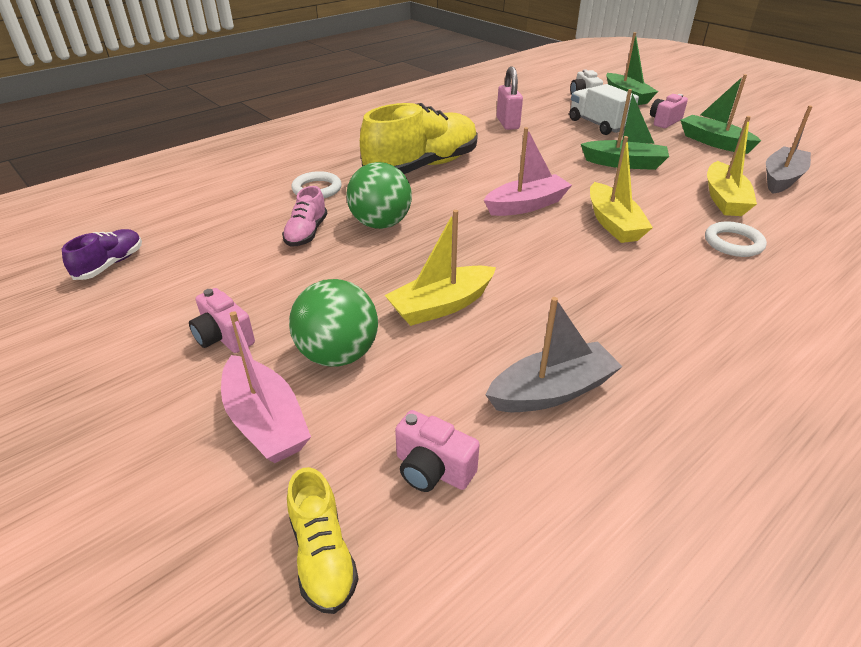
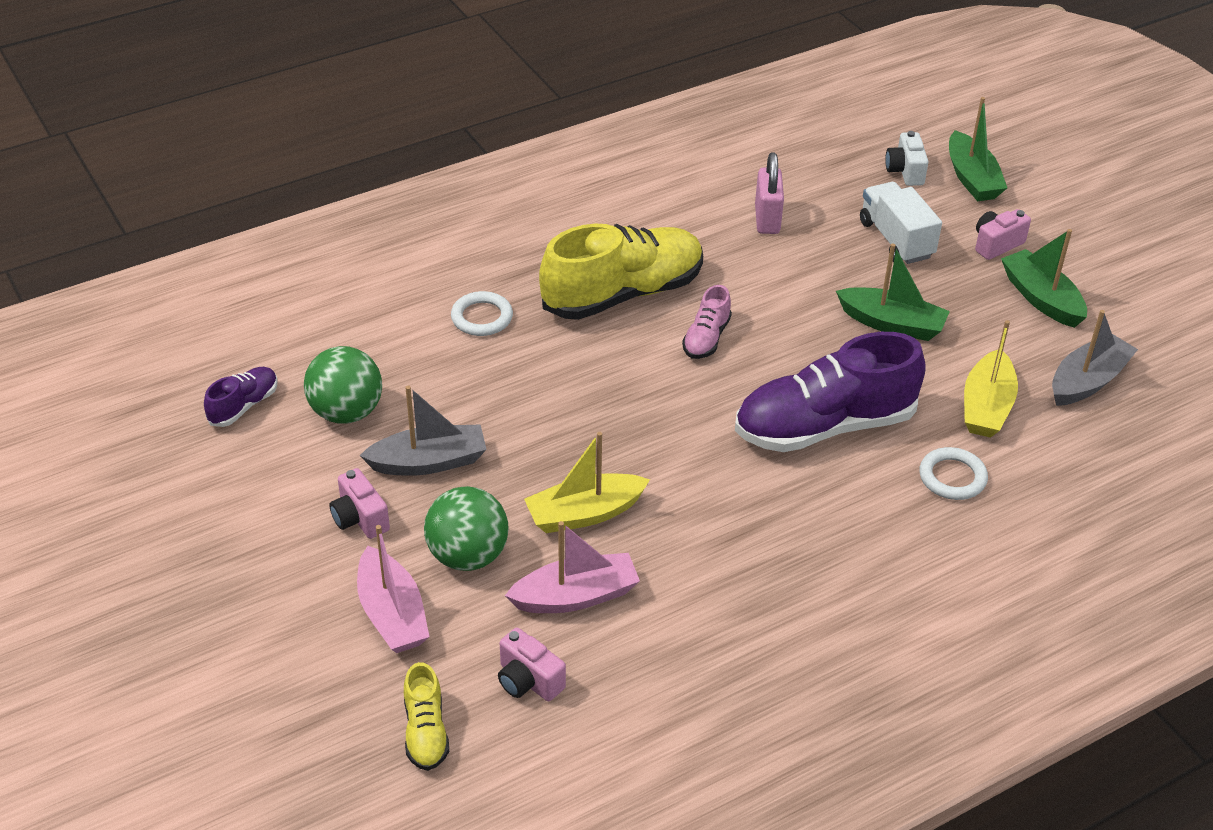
camera: 10 degrees right, 5 degrees up
(306, 233) = (459, 390): pink shoe -> pink shoe (706, 338)
(381, 224) = (547, 387): green ball -> green ball (347, 412)
(526, 205) = (731, 382): pink boat -> pink boat (576, 596)
(552, 391) = (660, 626): grey boat -> grey boat (429, 462)
(613, 223) = (824, 426): yellow boat -> purple shoe

